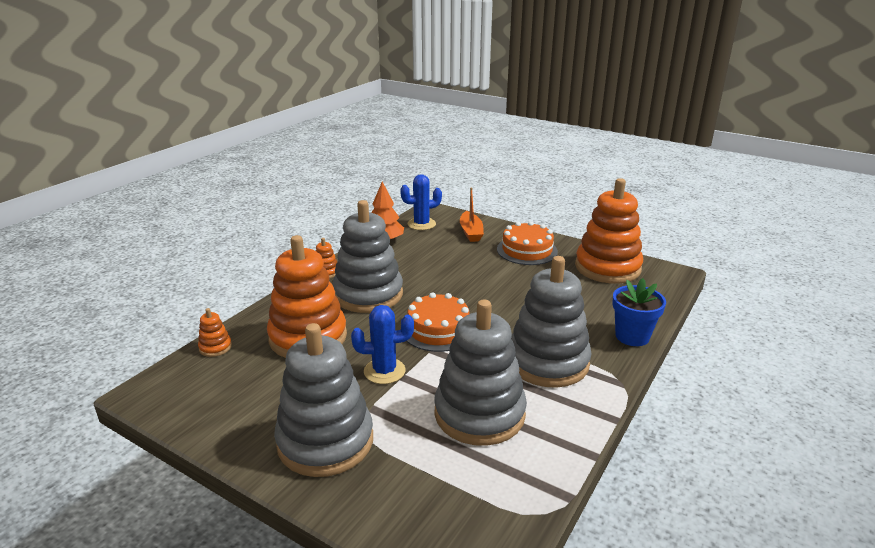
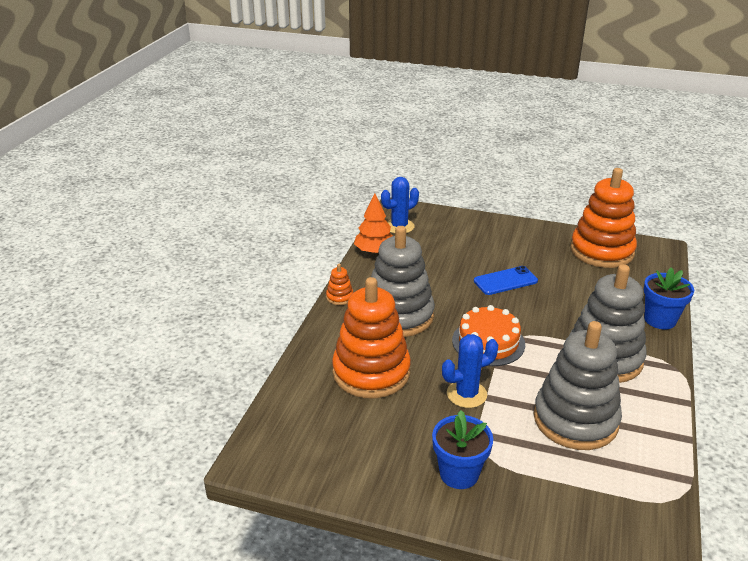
camera: 15 degrees left, 5 degrees up
(215, 347) = (287, 400): orange stacking toy -> none
(325, 441) = (459, 474): grey stacking toy -> blue flower pot
(471, 232) = (454, 229): orange boat -> none
(491, 280) = (505, 281): none -> blue phone
(527, 250) = (518, 242): orange cake -> none

